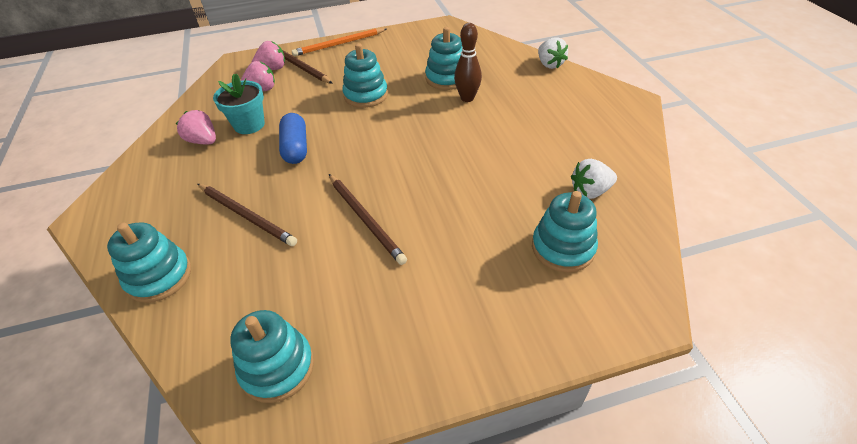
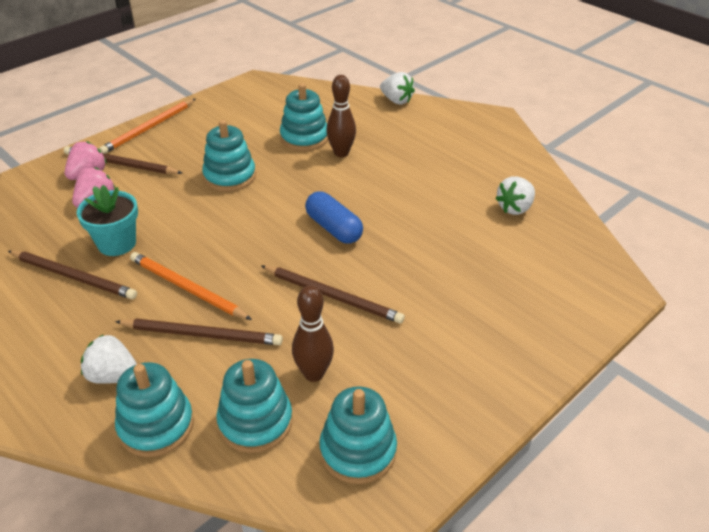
camera: 30 degrees left, 5 degrees down
(165, 225) = (113, 376): none -> white strawberry
(203, 141) = (74, 277): pink strawberry -> brown pencil
(266, 175) = (187, 288): none -> orange pencil
(295, 148) = (196, 251): blue capsule -> blue capsule (333, 228)
(298, 281) = (314, 374): none -> brown bowling pin
(563, 248) = (526, 262): turquoise stacking toy -> turquoise stacking toy (255, 422)

